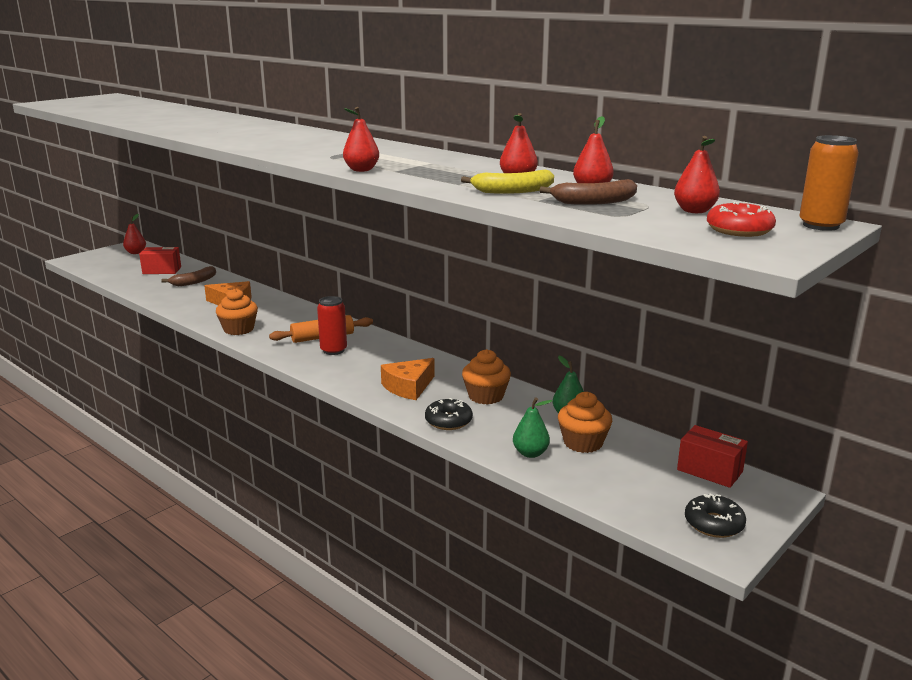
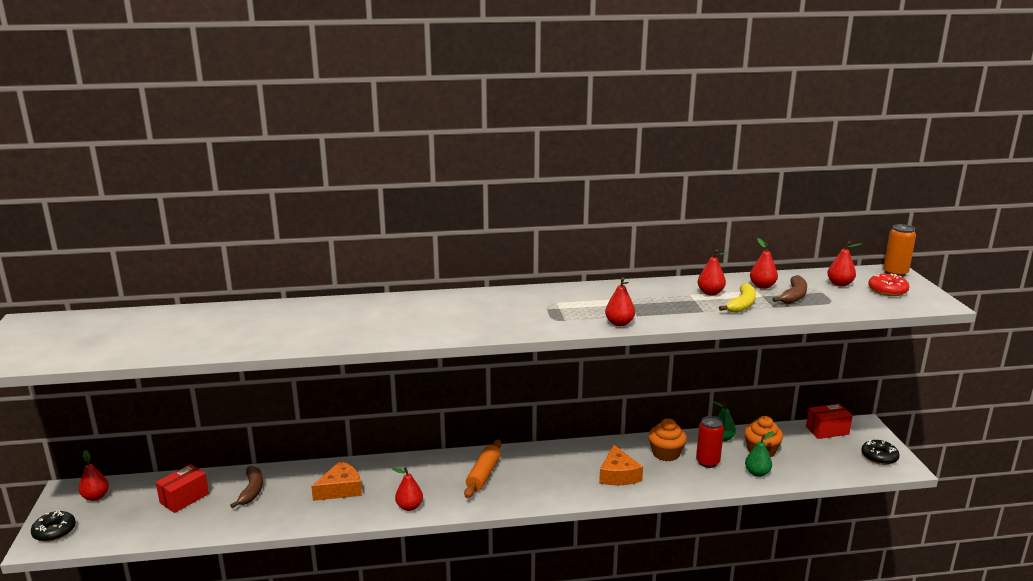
camera: 50 degrees left, 0 degrees up
(238, 329) = (409, 507): orange cupcake -> red pear
(333, 350) = (515, 479): red can -> red can (707, 462)
(448, 421) = (686, 482): black donut -> black donut (54, 531)

